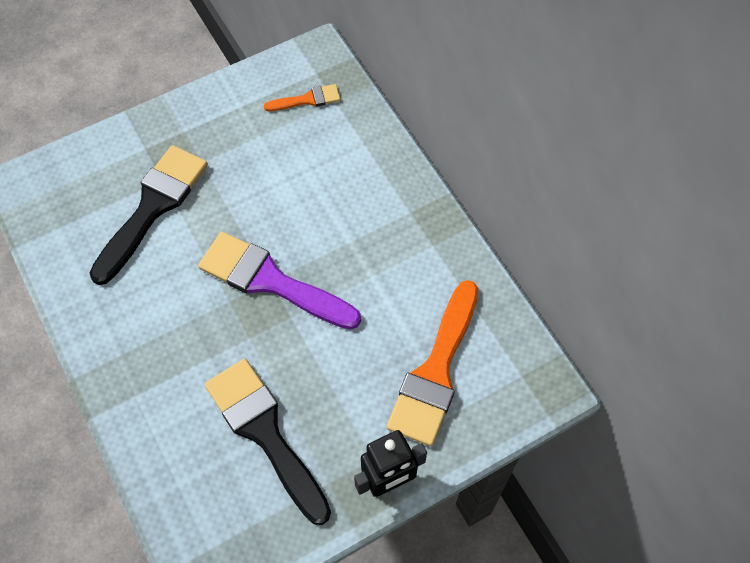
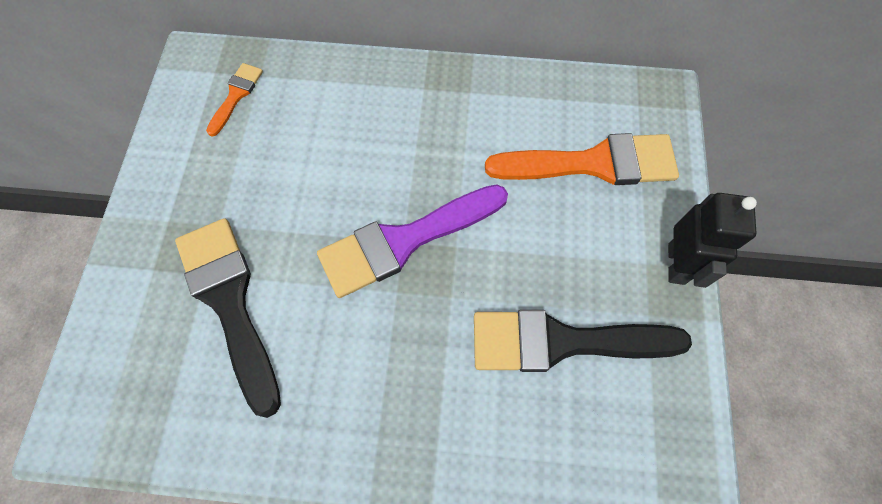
camera: 55 degrees left, 5 degrees up
(435, 371) = (593, 163): orange brush -> orange brush turned 60 degrees counterclockwise

